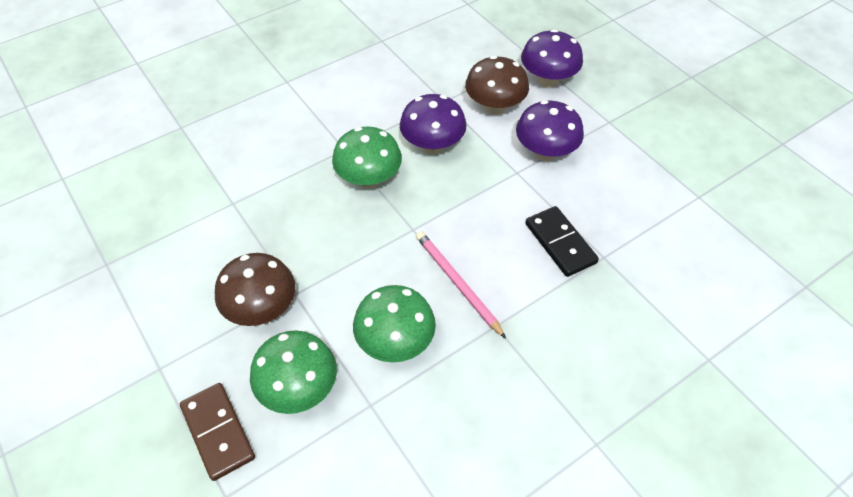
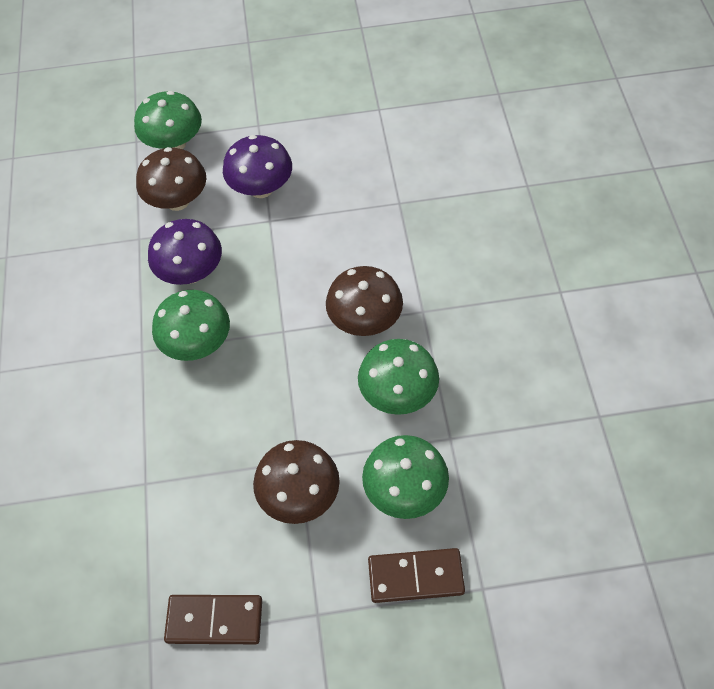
camera: 60 degrees left, 5 degrees up
(133, 298) = (214, 620): none -> brown domino
(457, 284) = (365, 321): pink pencil -> brown mushroom
(548, 80) = (174, 144): purple mushroom -> green mushroom
(560, 243) = (367, 226): black domino -> none

